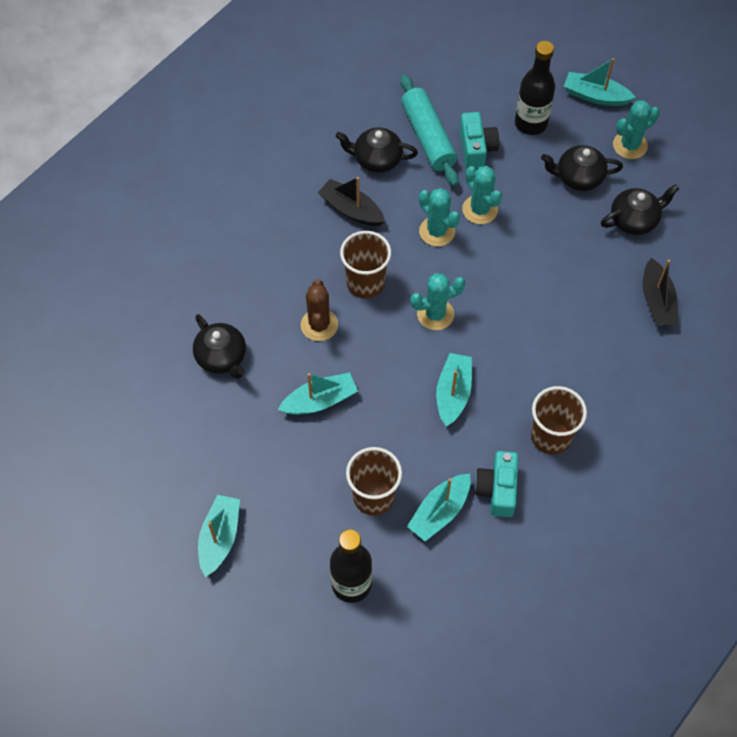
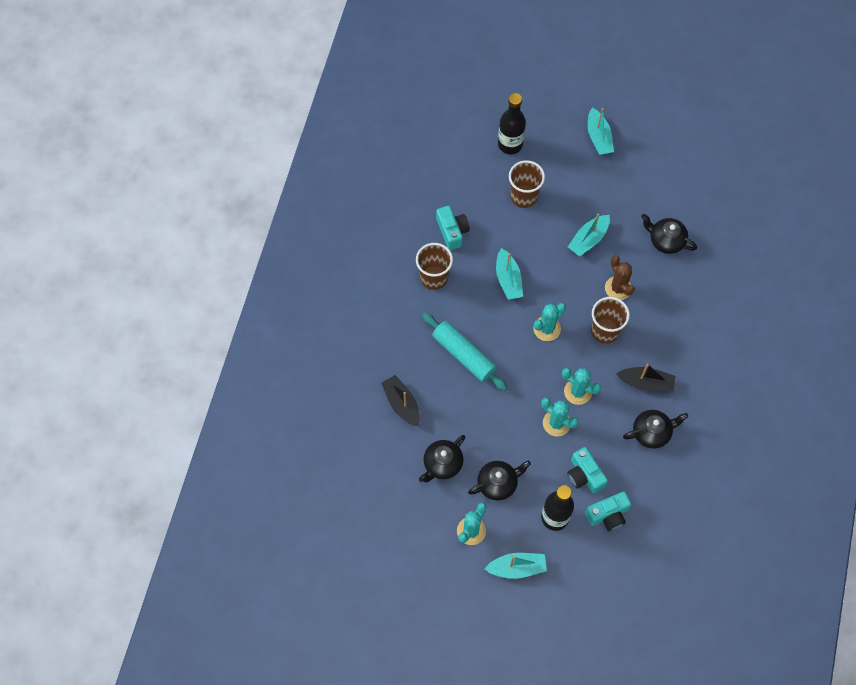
camera: 155 degrees right, 5 degrees up
(428, 137) = (625, 469): turquoise rolling pin -> turquoise rolling pin (464, 355)
(440, 511) = (480, 204): turquoise boat -> none
(471, 104) = (608, 515): none -> turquoise camera

